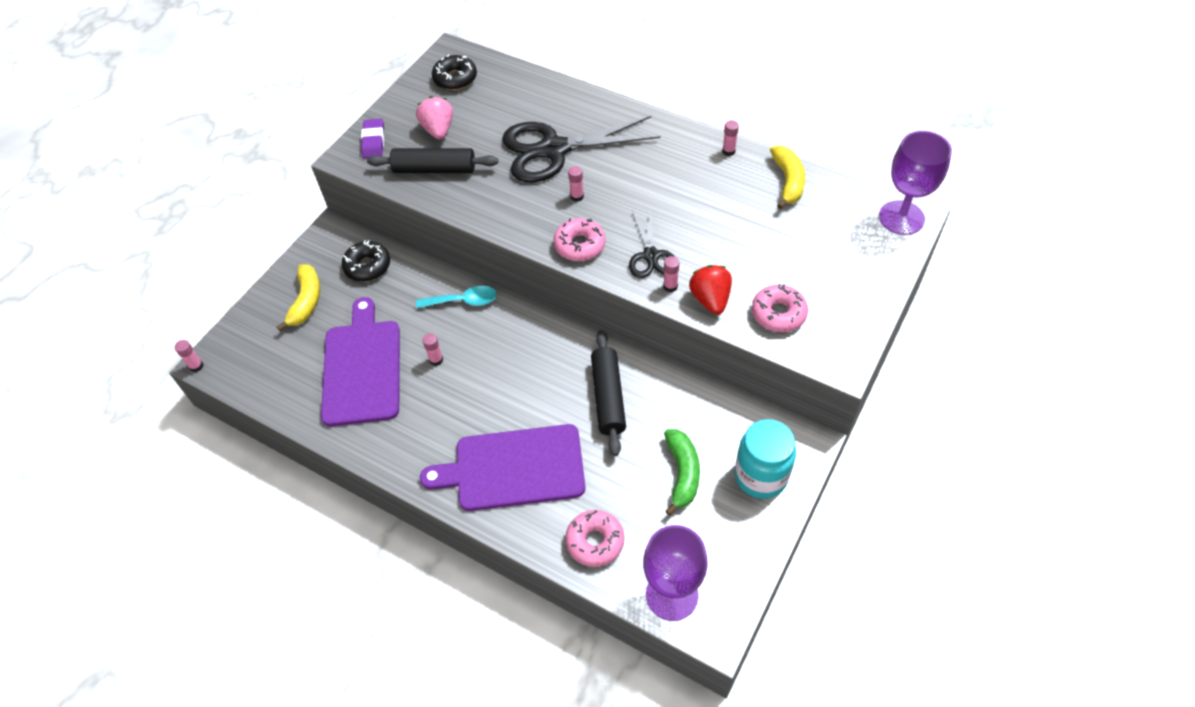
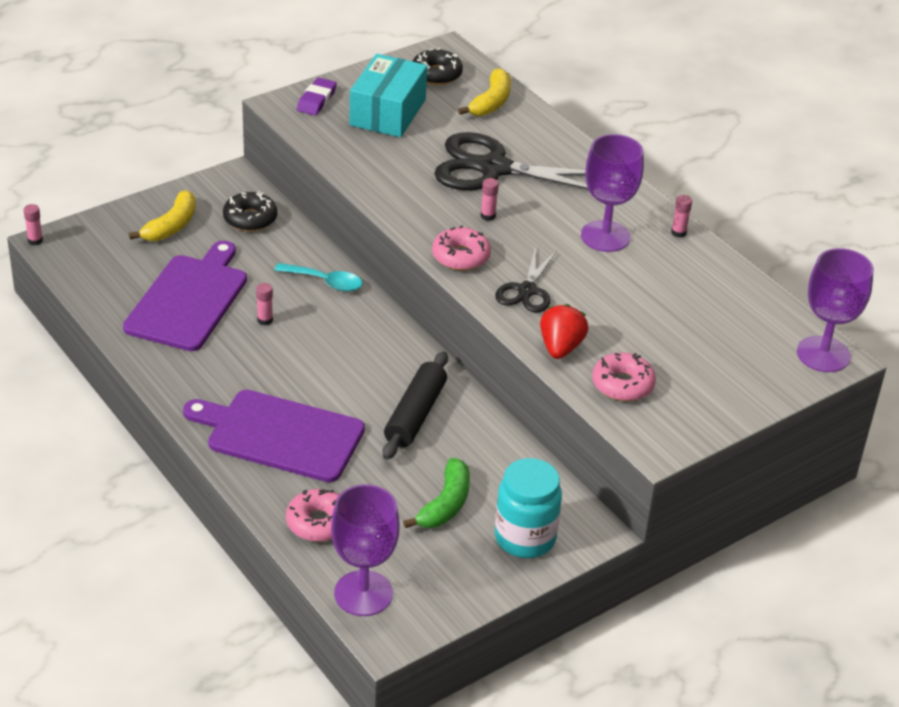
camera: 20 degrees right, 15 degrees down
(434, 169) = (360, 144): black rolling pin -> none
(438, 130) = (388, 112): pink strawberry -> turquoise box
(670, 286) = (527, 322): pink glue stick -> none
(677, 178) = (605, 236): none -> purple goblet
(788, 181) = (722, 280): yellow banana -> yellow banana (491, 102)

